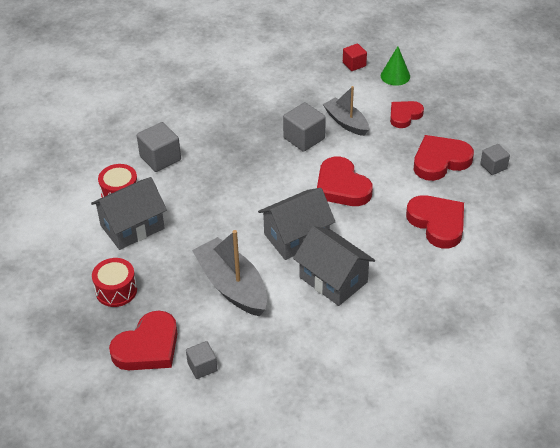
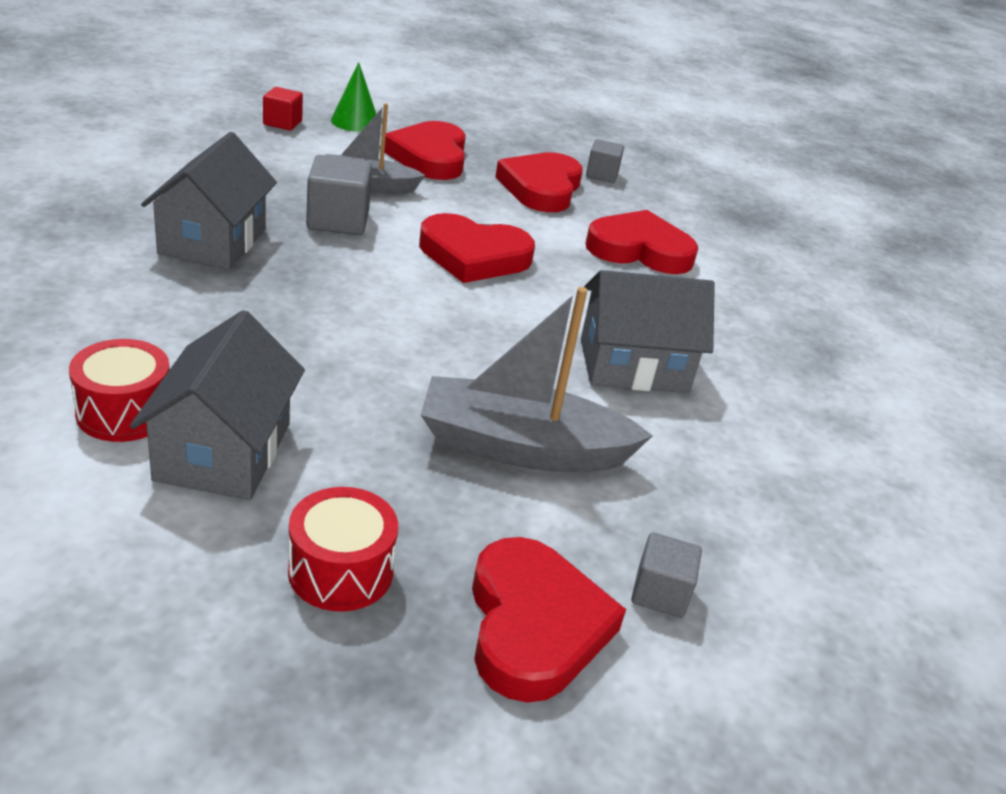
camera: 55 degrees left, 10 degrees down
(160, 158) = (131, 327): grey cube -> none
(296, 237) = (509, 338): grey house -> grey house (213, 241)
(404, 115) = (430, 157): red heart -> red heart, size x1.56

